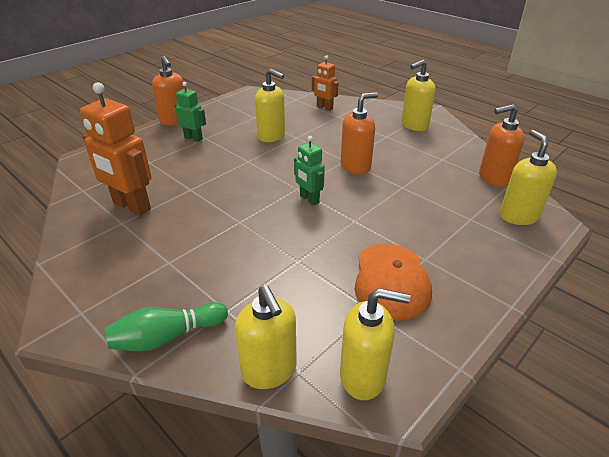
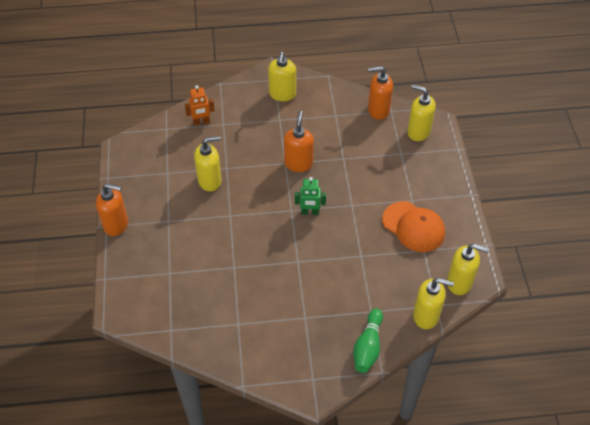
camera: 50 degrees left, 15 degrees up
(131, 207) = (223, 310): orange robot -> none
(193, 138) = (161, 228): green robot -> none
(363, 376) = (459, 283): yellow soap dispenser -> yellow soap dispenser turned 60 degrees clockwise
(493, 178) = (378, 110): orange soap dispenser -> orange soap dispenser turned 60 degrees clockwise

